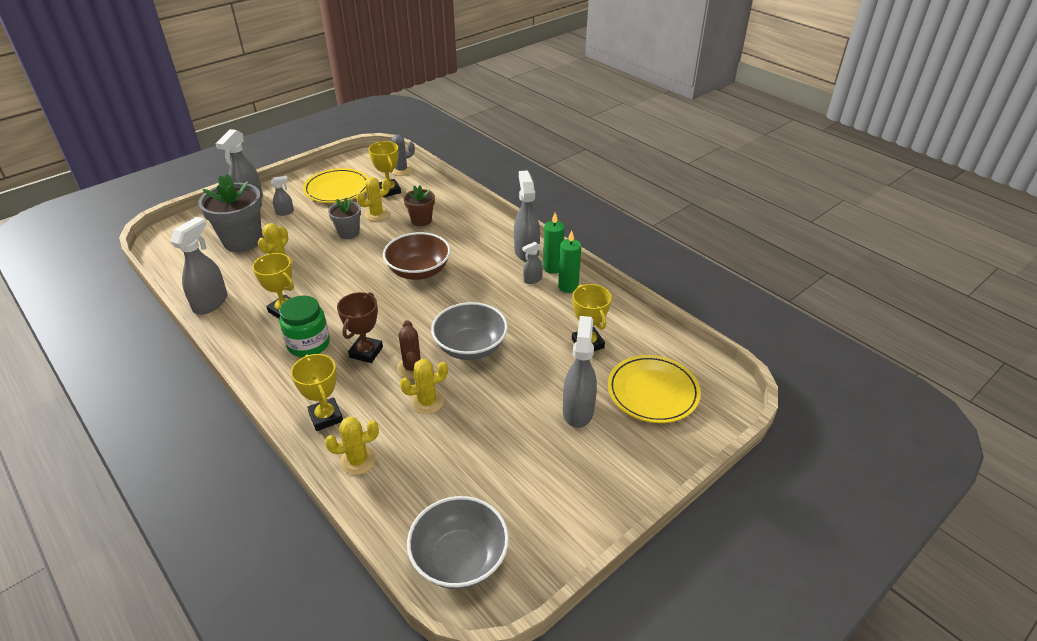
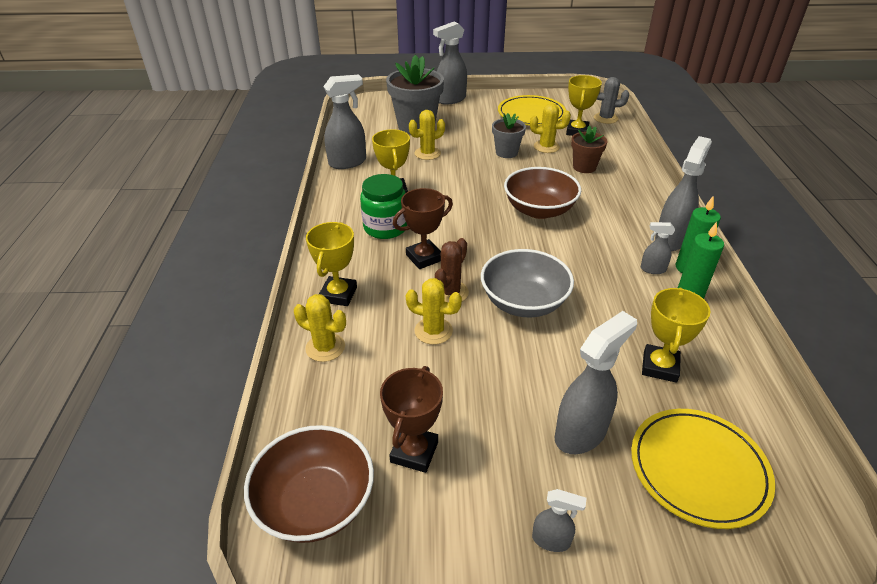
camera: 40 degrees right, 0 degrees up
(285, 212) = (470, 117): grey spray bottle -> grey spray bottle (551, 540)
(460, 559) = (316, 503): grey bowl -> brown bowl
(491, 486) = (414, 452): none -> brown trophy

